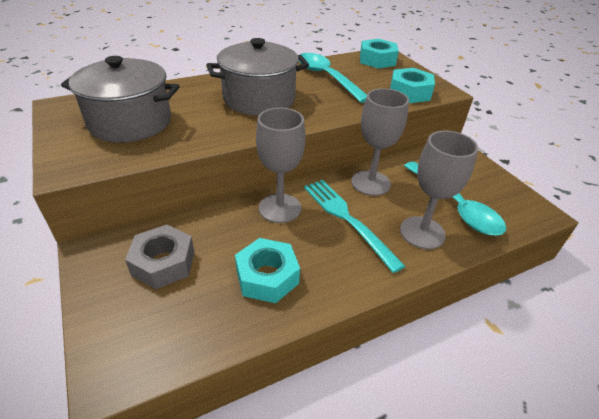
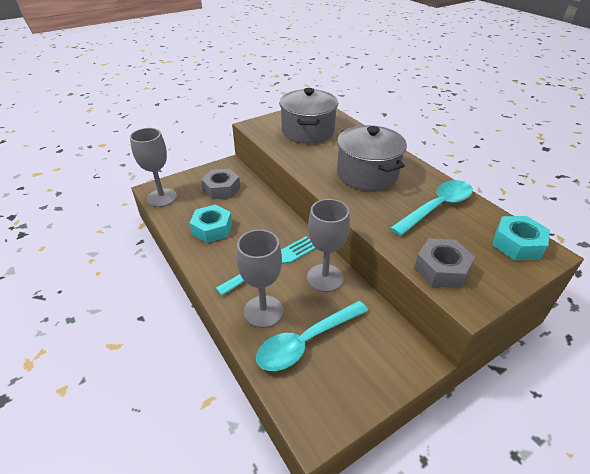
camera: 85 degrees right, 0 degrees up
(279, 208) = (278, 227): grey goblet -> grey goblet (162, 198)
(409, 92) = (441, 269): turquoise nut -> grey nut

